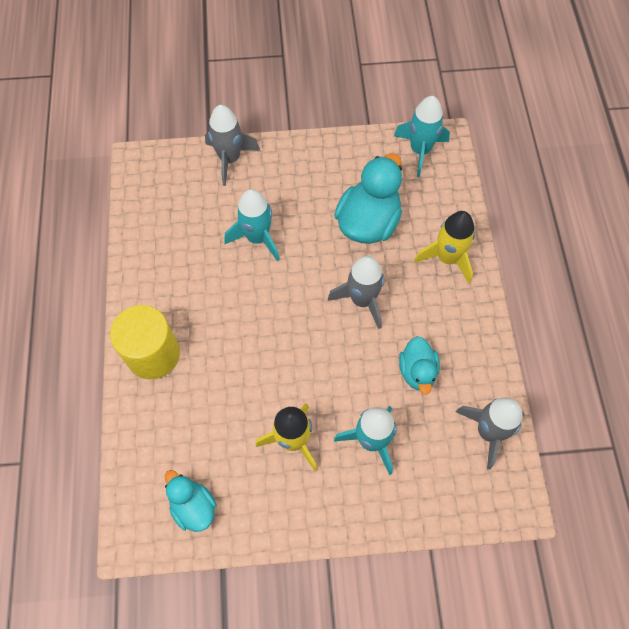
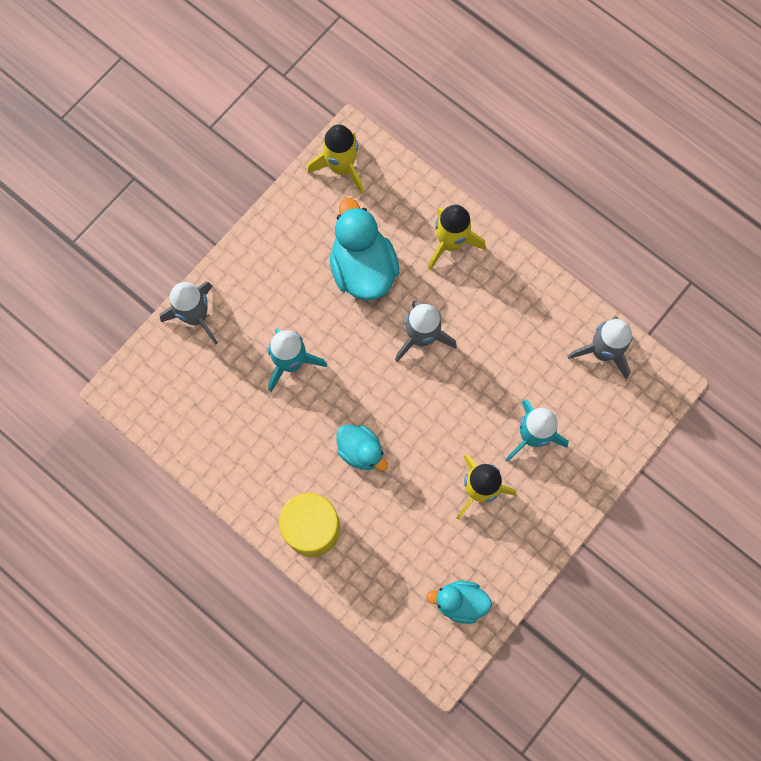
camera: 45 degrees left, 10 degrees up
(417, 371) = (514, 354): turquoise duck -> turquoise duck (361, 451)
(420, 150) = (341, 167): turquoise rocket -> yellow rocket

